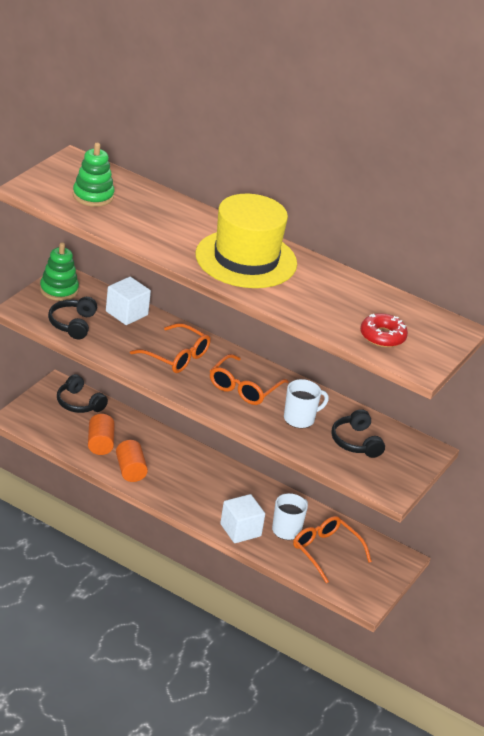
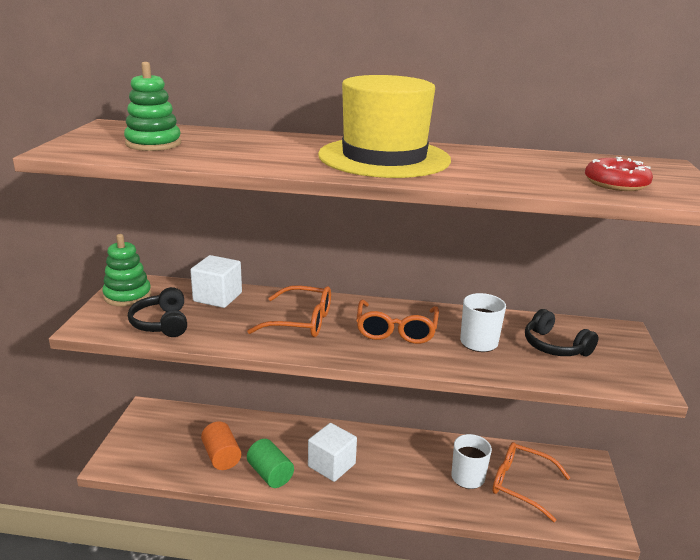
camera: 20 degrees left, 10 degrees down
(79, 403) = (177, 421): black headphones -> none
(130, 470) = (270, 474): orange cylinder -> green cylinder
(240, 530) = (425, 496): white cube -> white cube (331, 465)

